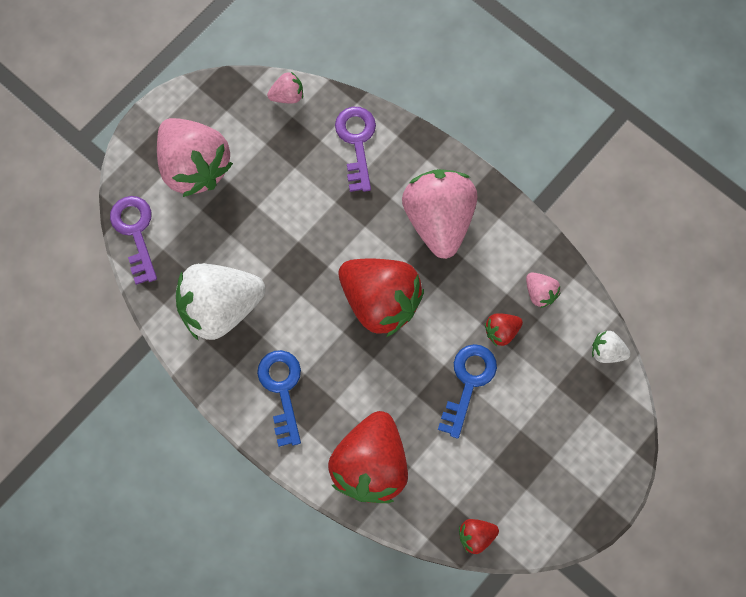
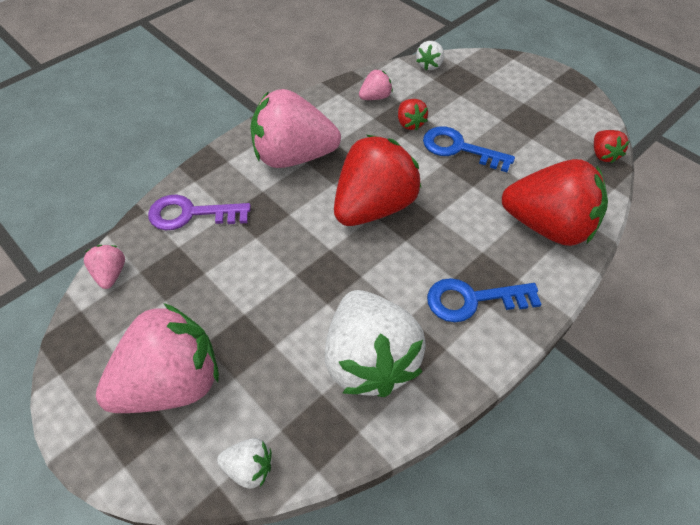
camera: 85 degrees left, 20 degrees down
(135, 232) = (249, 468): purple key -> white strawberry

